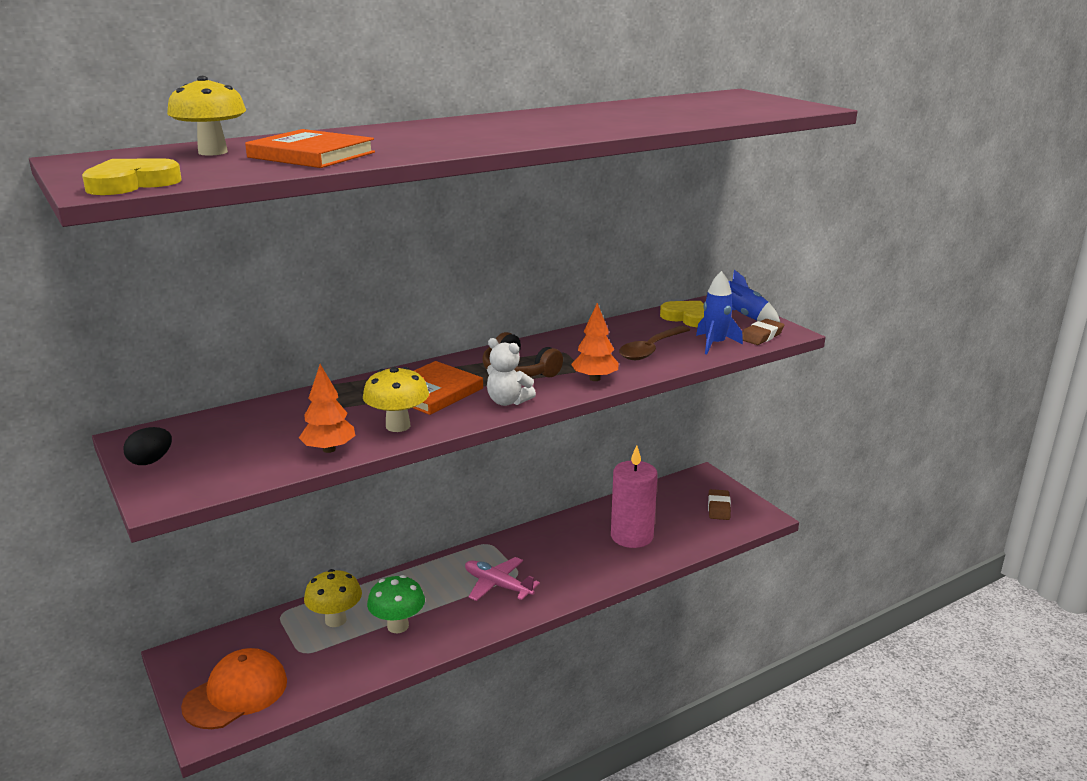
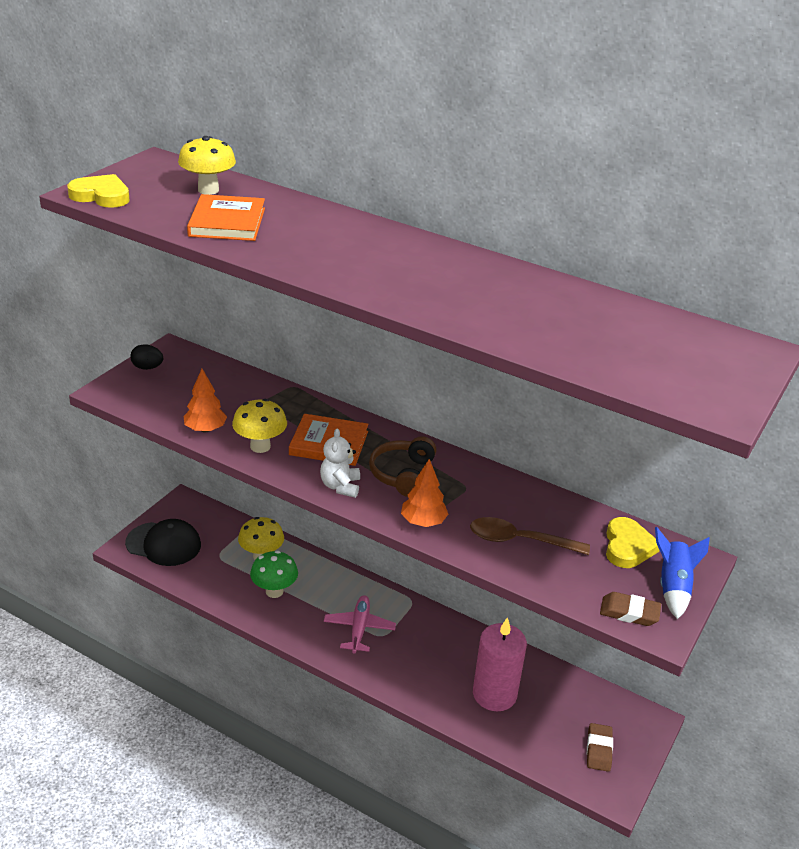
camera: 60 degrees right, 10 degrees up
(236, 693) = (163, 544): orange cap -> black cap
(715, 344) = (573, 582): blue rocket -> none
(718, 508) = (598, 750): brown eraser -> brown eraser turned 60 degrees counterclockwise

